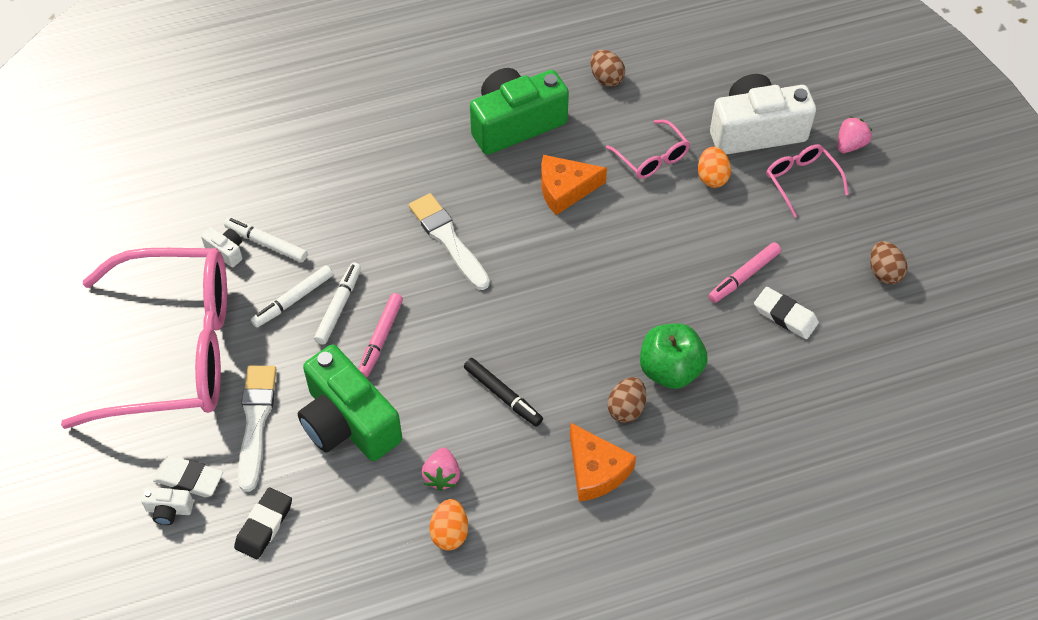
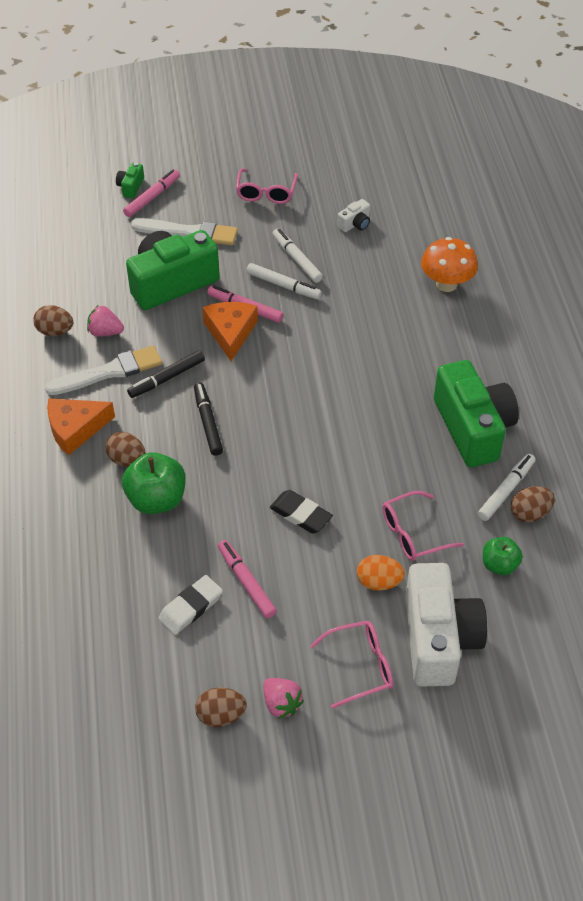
camera: 100 degrees right, 5 degrees down
(169, 510) = (130, 187): white camera -> green camera
(173, 350) = (266, 192): pink glasses -> pink glasses, size x0.40
(189, 478) = (152, 197): white eraser -> pink marker
(264, 525) = (100, 232): black eraser -> black eraser (301, 514)
(266, 243) = (358, 247): white marker -> white marker (506, 490)
(318, 159) = (446, 284): none -> orange mushroom
(448, 239) = (339, 361): white brush -> white brush (109, 372)
(449, 533) = (55, 331): orange egg -> brown egg
(557, 344) = (208, 422): none -> black marker
(565, 189) = (383, 455): orange cheese -> orange cheese (230, 332)
(668, 96) = (499, 565): none -> green apple
(850, 145) = (405, 732): pink strawberry -> pink strawberry (281, 704)

